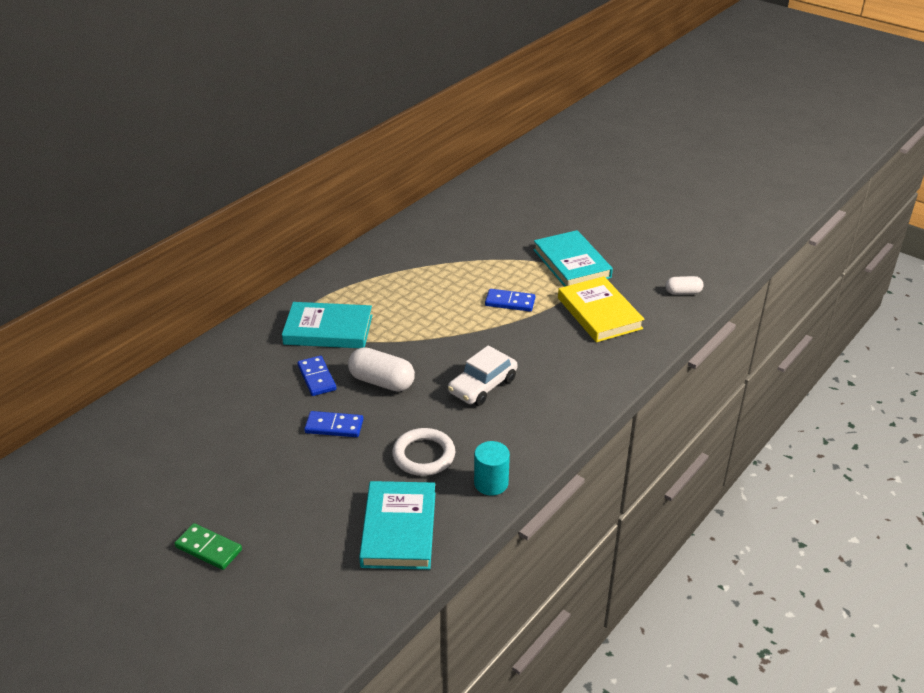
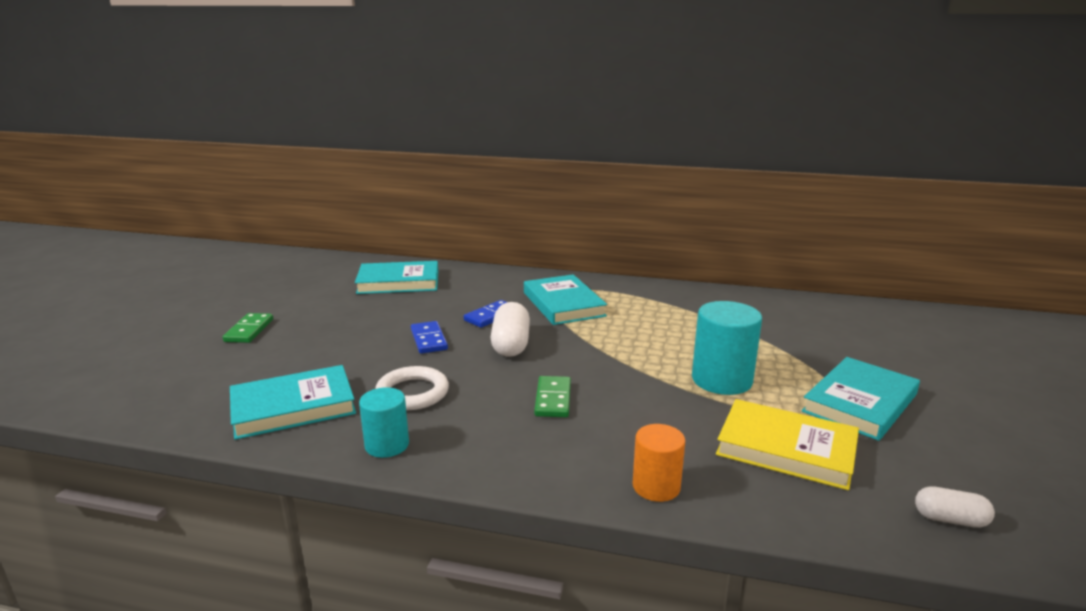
camera: 65 degrees right, 15 degrees down
(176, 419) = (398, 282): none -> turquoise book
(482, 386) = (553, 399): white car -> green domino
(510, 302) = (721, 380): blue domino -> turquoise cylinder
(599, 313) = (786, 449): yellow book -> yellow book turned 75 degrees clockwise
(606, 376) = (656, 486): none -> orange cylinder
(683, 292) = (950, 519): white capsule -> white capsule turned 45 degrees counterclockwise

